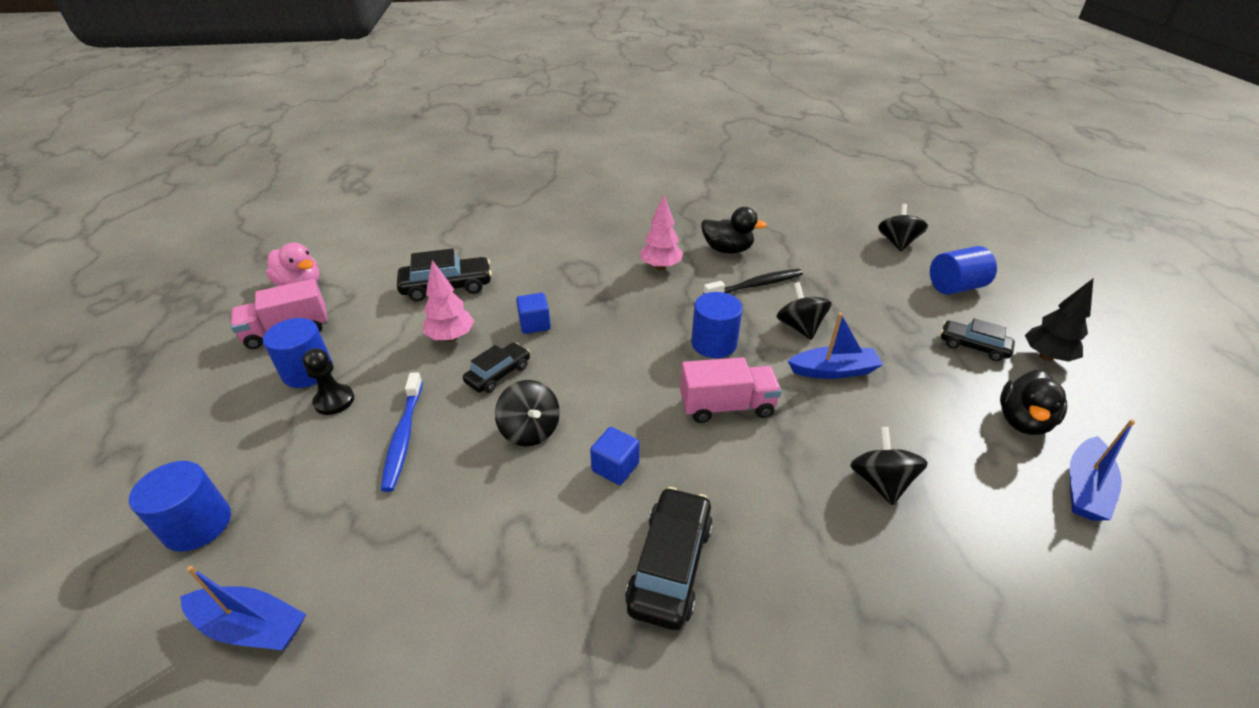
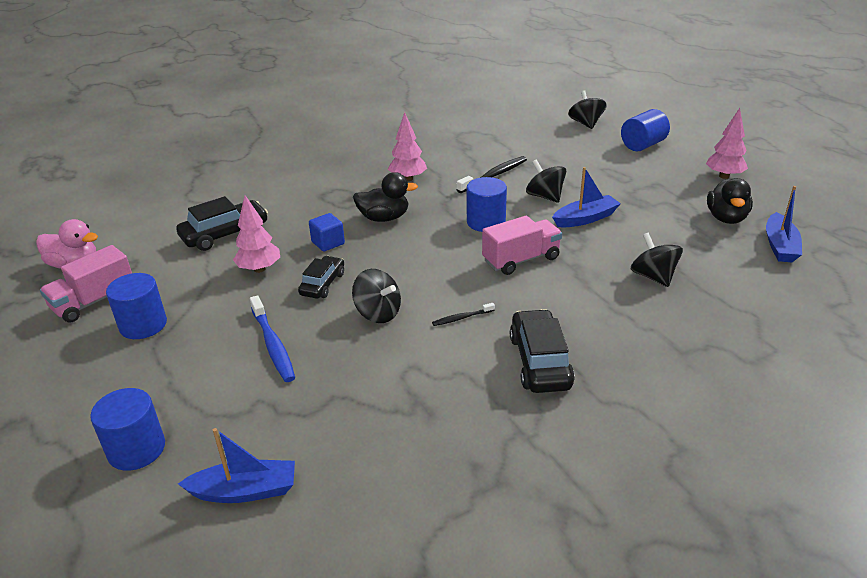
camera: 20 degrees left, 5 degrees down
(334, 401) = (188, 338): black pawn -> none
(615, 467) = (462, 318): blue cube -> black toothbrush
(727, 250) = (455, 155): black duck -> black duck (384, 218)
(973, 346) = (673, 181): black car -> none
(1046, 356) = (724, 176): black tree -> pink tree

